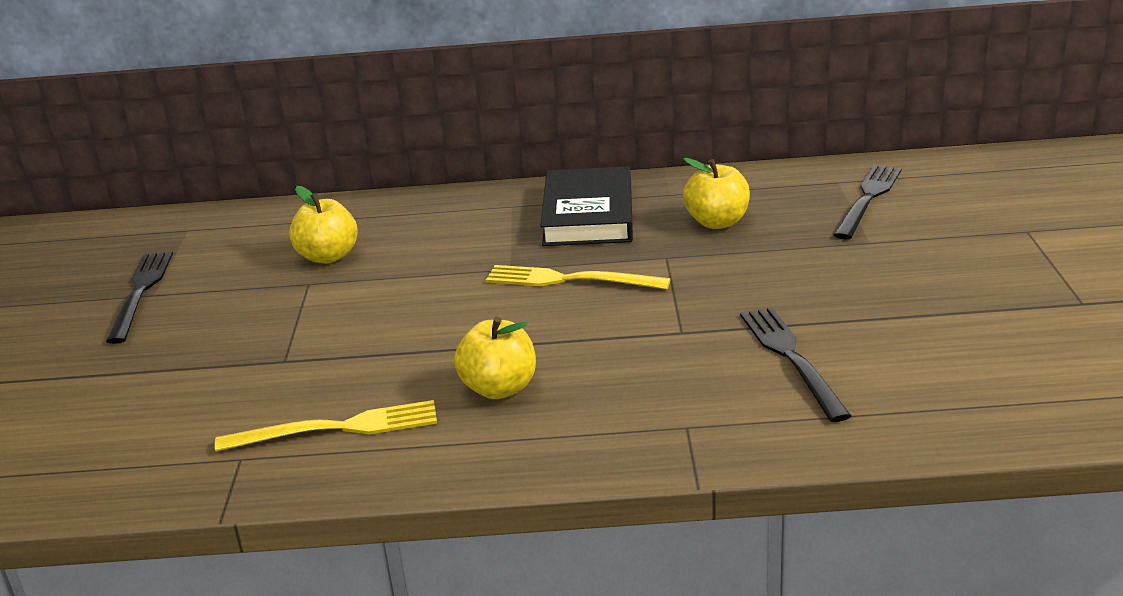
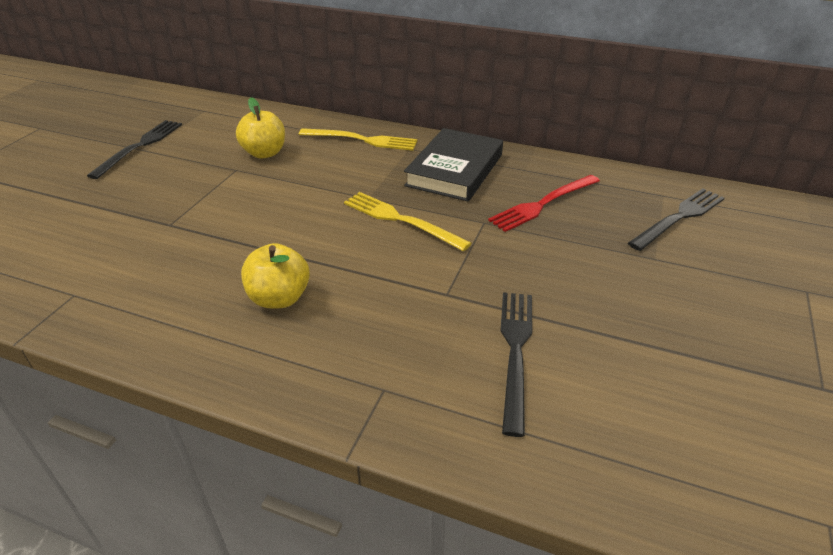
camera: 20 degrees right, 10 degrees up
(336, 428) = (149, 292): yellow fork -> yellow fork (361, 140)
(717, 222) = (543, 203): yellow apple -> red fork

